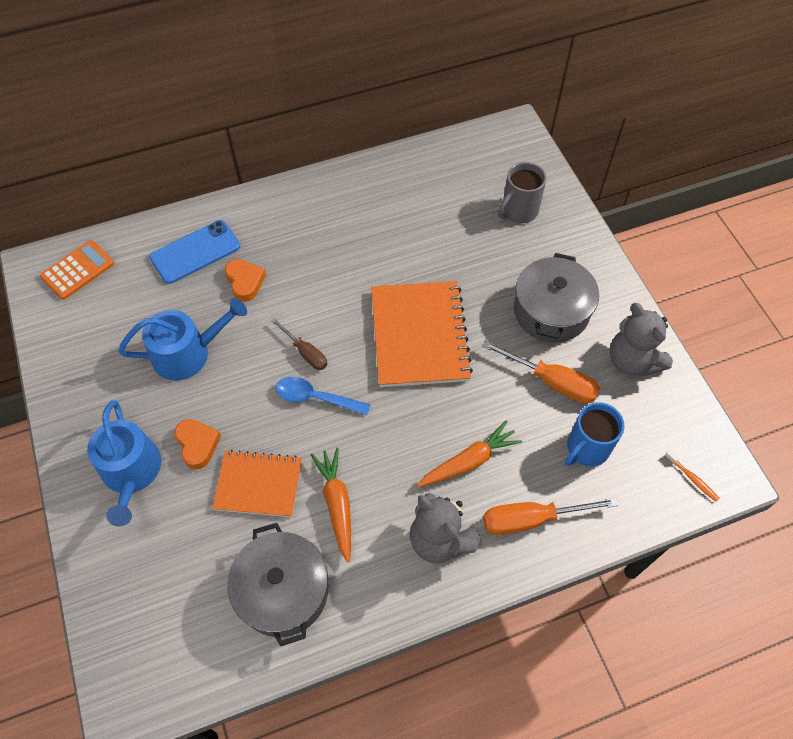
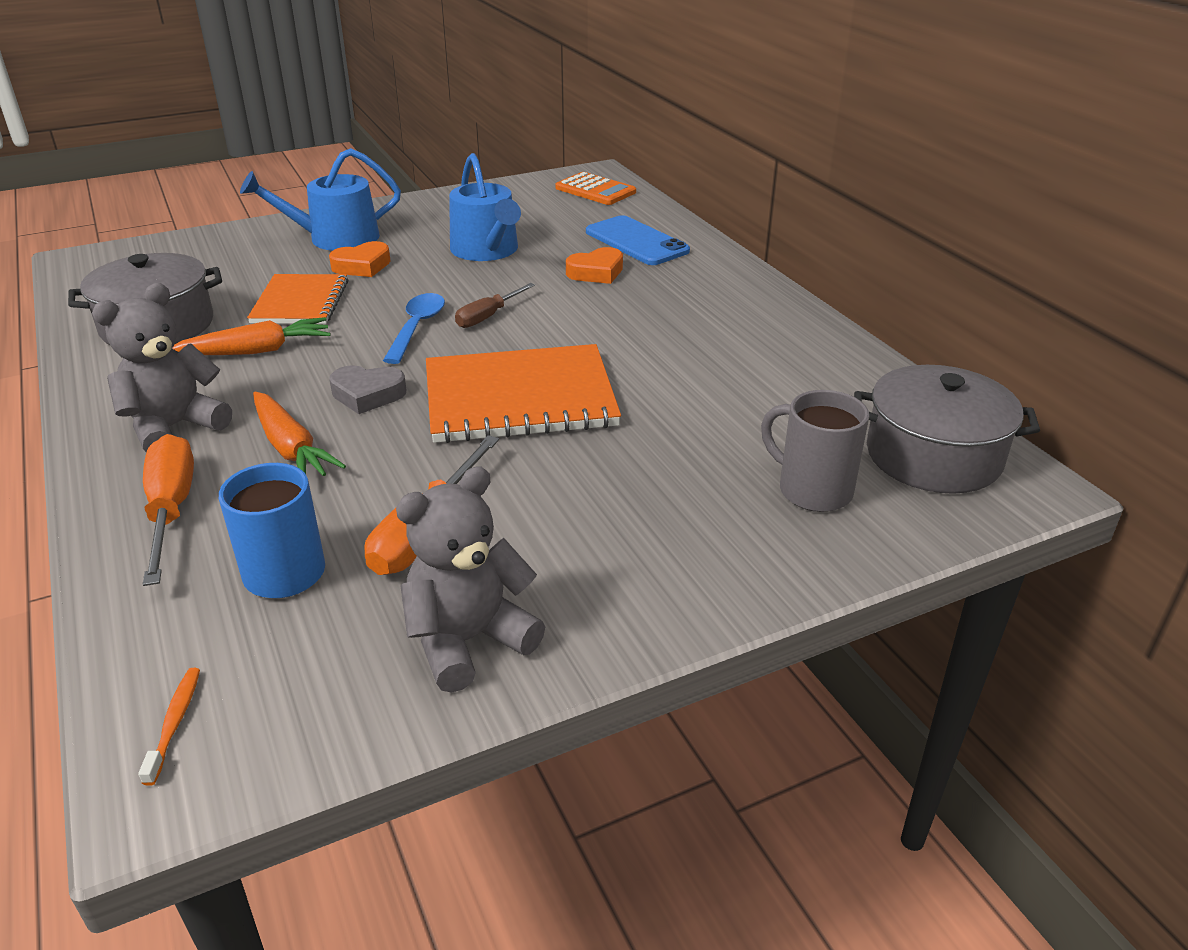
camera: 85 degrees right, 25 degrees down
(407, 422) = (367, 394): none -> grey heart
(551, 311) = (581, 530): grey pot -> grey pot (933, 455)
(692, 478) = (175, 723): orange toothbrush -> orange toothbrush turned 135 degrees clockwise

